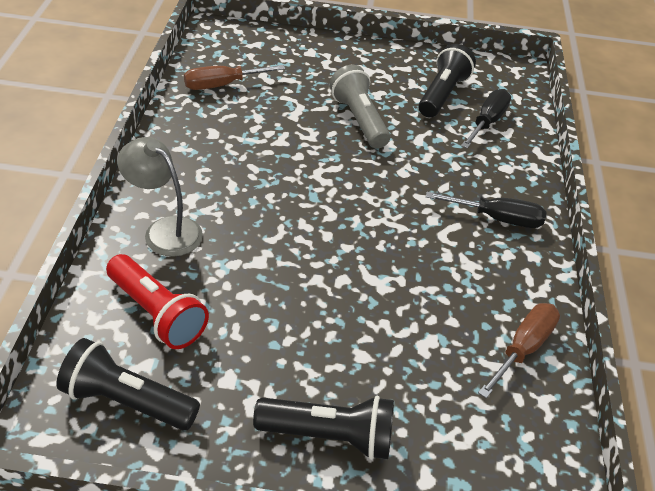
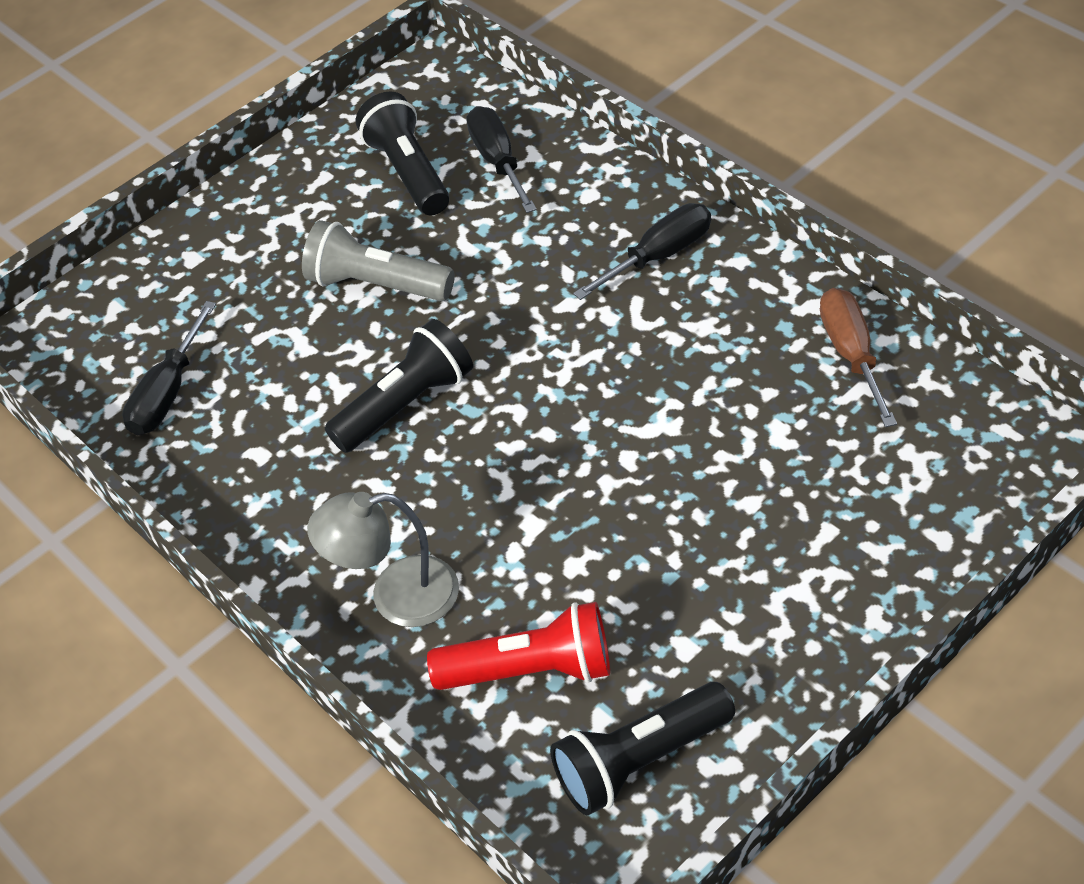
camera: 40 degrees left, 5 degrees up
(222, 85) = (168, 393): brown screwdriver -> black screwdriver
(329, 436) = (830, 592): black flashlight -> black flashlight (406, 404)

